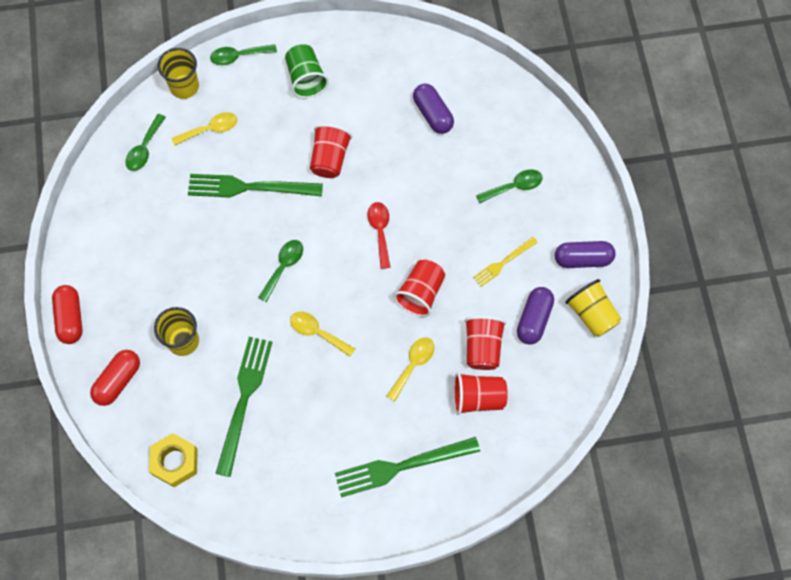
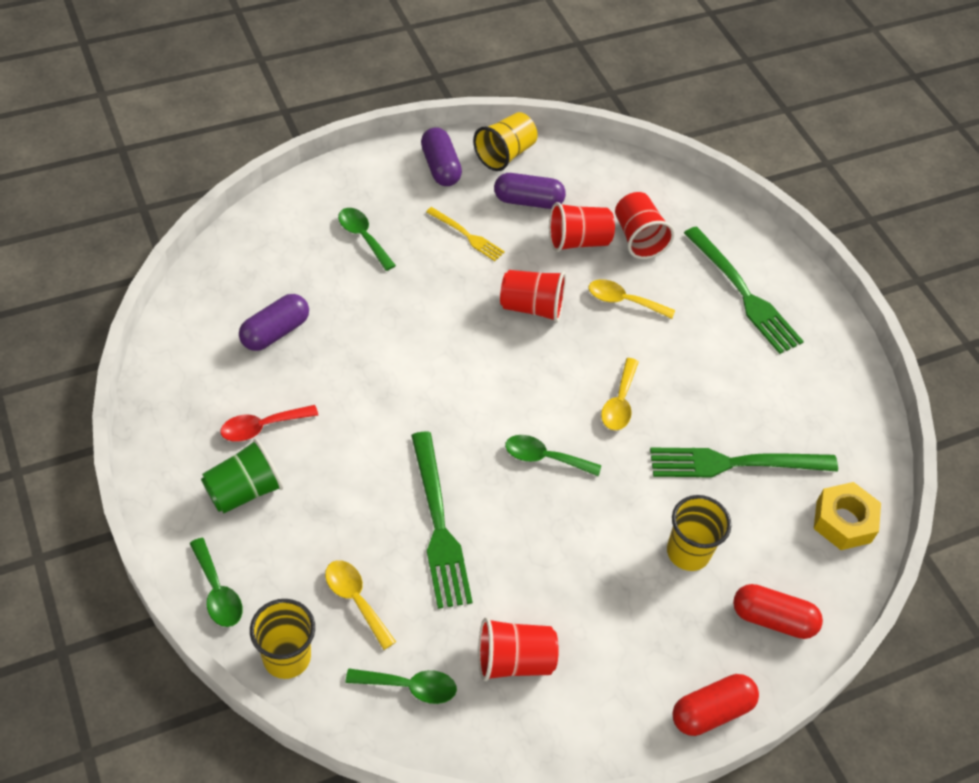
camera: 110 degrees left, 15 degrees down
(330, 158) = (369, 436): red cup -> red cup (514, 660)
(380, 231) = (461, 361): red spoon -> red spoon (262, 427)

